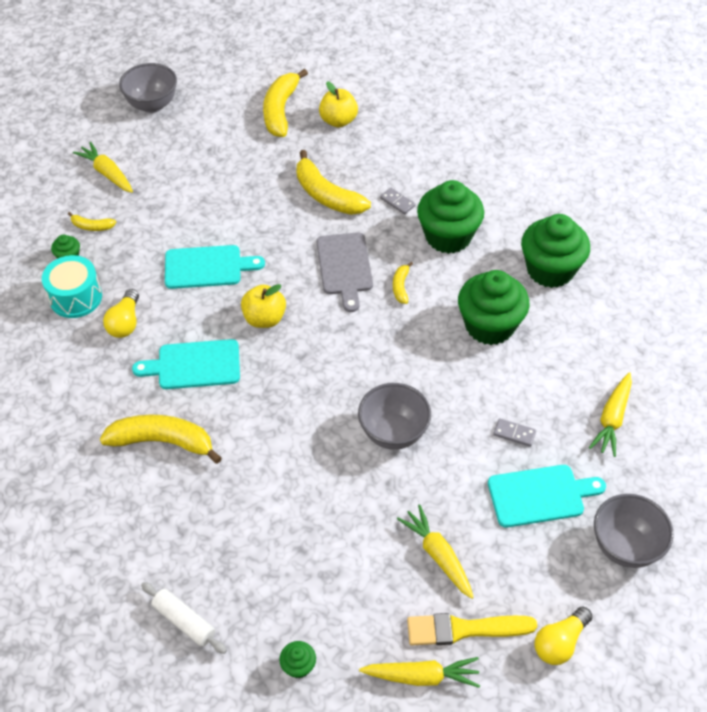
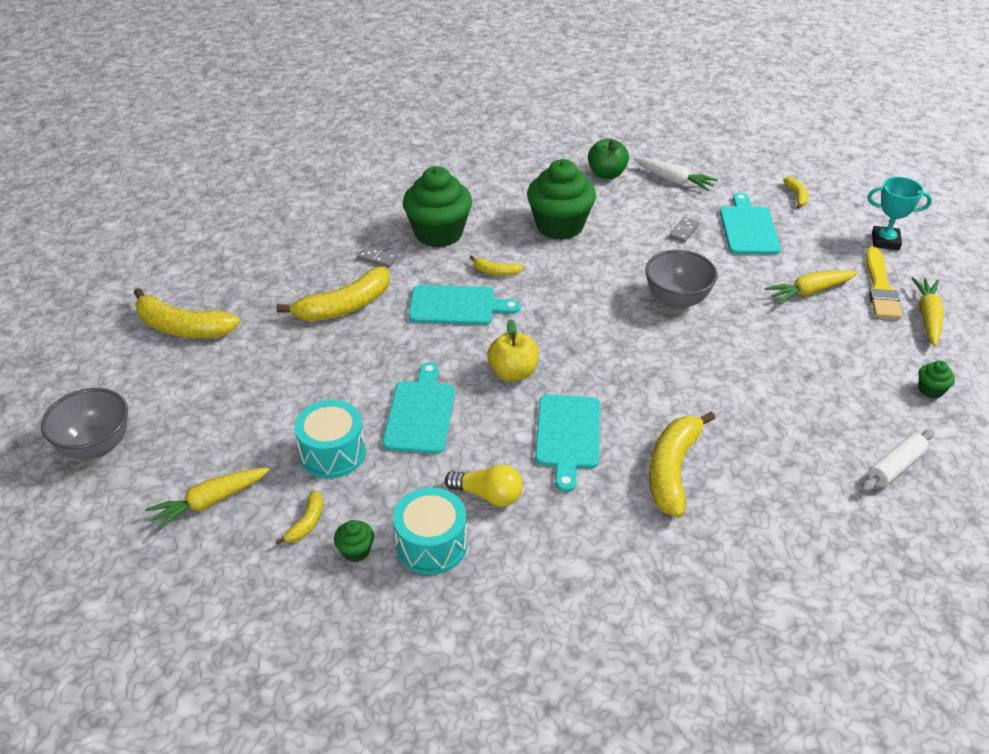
camera: 80 degrees left, 10 degrees down
(159, 225) = (332, 453): none -> turquoise drum
(338, 121) = (228, 284): yellow apple -> none
(344, 267) = (456, 306): grey cutting board -> turquoise cutting board
(397, 202) = (377, 258): grey domino -> grey domino turned 60 degrees clockwise
(550, 270) = (502, 182): green cupcake -> none
(560, 642) = (885, 241): yellow light bulb -> turquoise trophy
(600, 356) = (606, 174): none -> green apple
(612, 419) = (673, 180): yellow carrot -> white carrot
(625, 546) = (796, 196): grey bowl -> yellow banana

